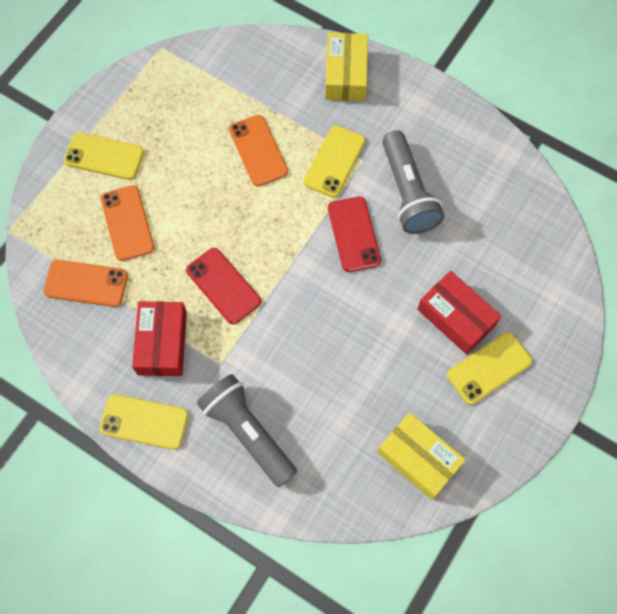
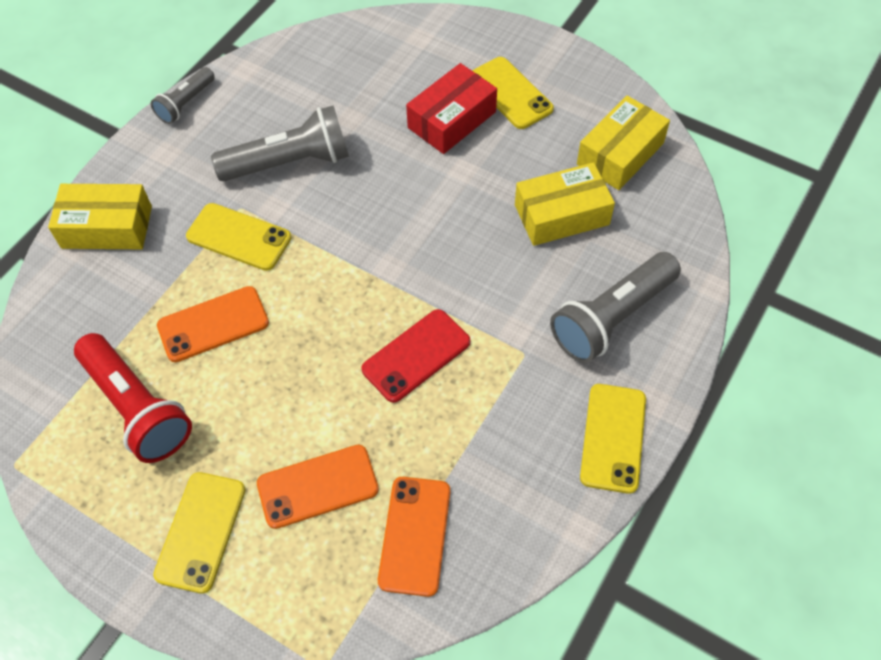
camera: 90 degrees left, 10 degrees down
(162, 343) = (501, 424): red box -> none
(195, 111) = (137, 408): none -> red flashlight
(351, 402) = (561, 215): none -> yellow box
(354, 234) = (344, 215): red phone -> none
(469, 113) = (186, 103): none -> grey flashlight

